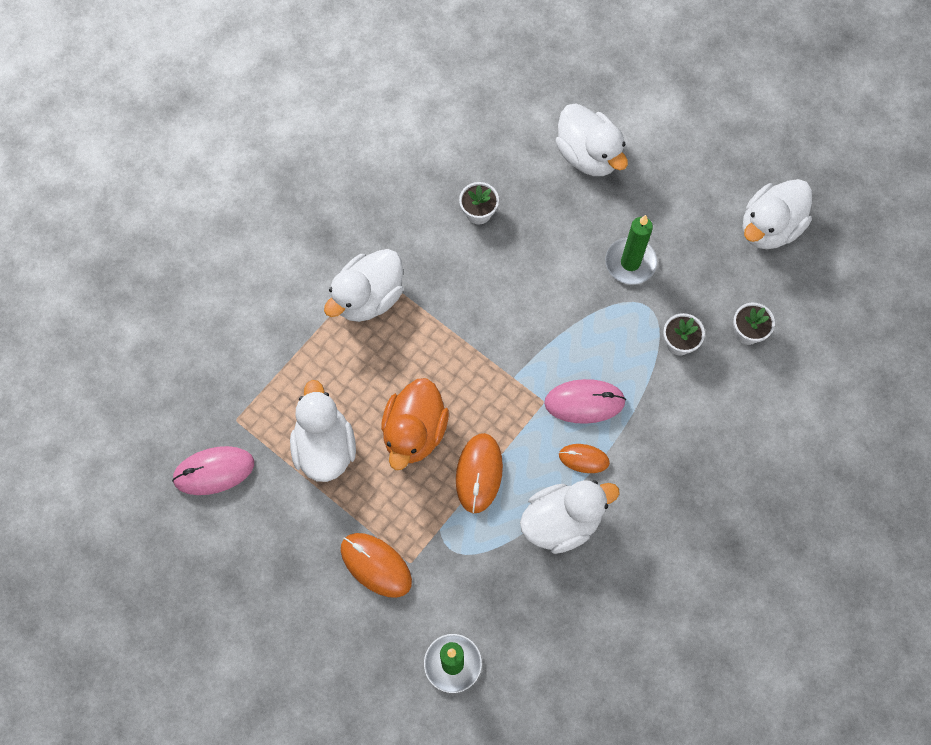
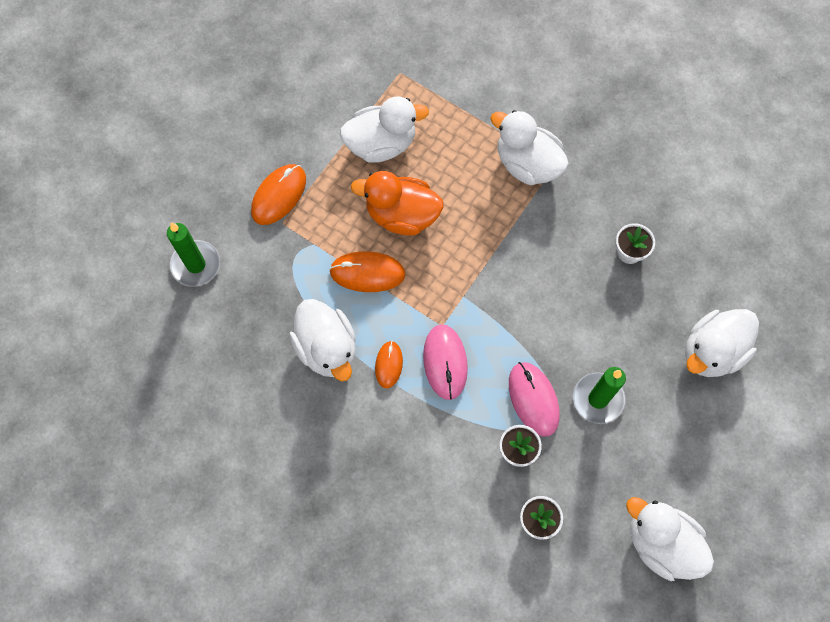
camera: 85 degrees right, 0 degrees up
(214, 471) = (353, 62): pink mouse -> pink mouse (533, 399)

